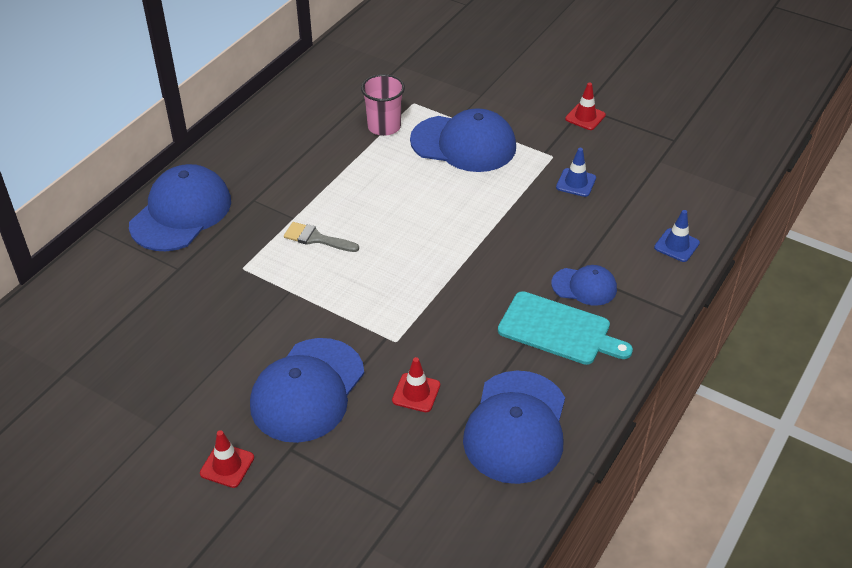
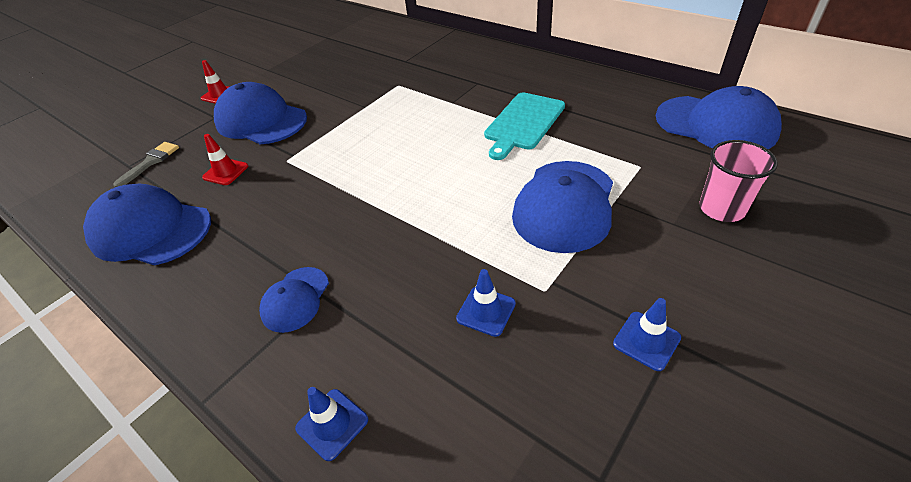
camera: 100 degrees right, 0 degrees up
(181, 213) = (466, 55): blue cap -> blue cap (716, 124)
(316, 238) = (423, 115): grey brush -> grey brush (151, 162)
(384, 126) = (590, 146): pink cup -> pink cup (721, 209)
(558, 330) = (243, 269): turquoise cutting board -> turquoise cutting board (523, 123)
(585, 117) = (646, 341): red traffic cone -> blue traffic cone

